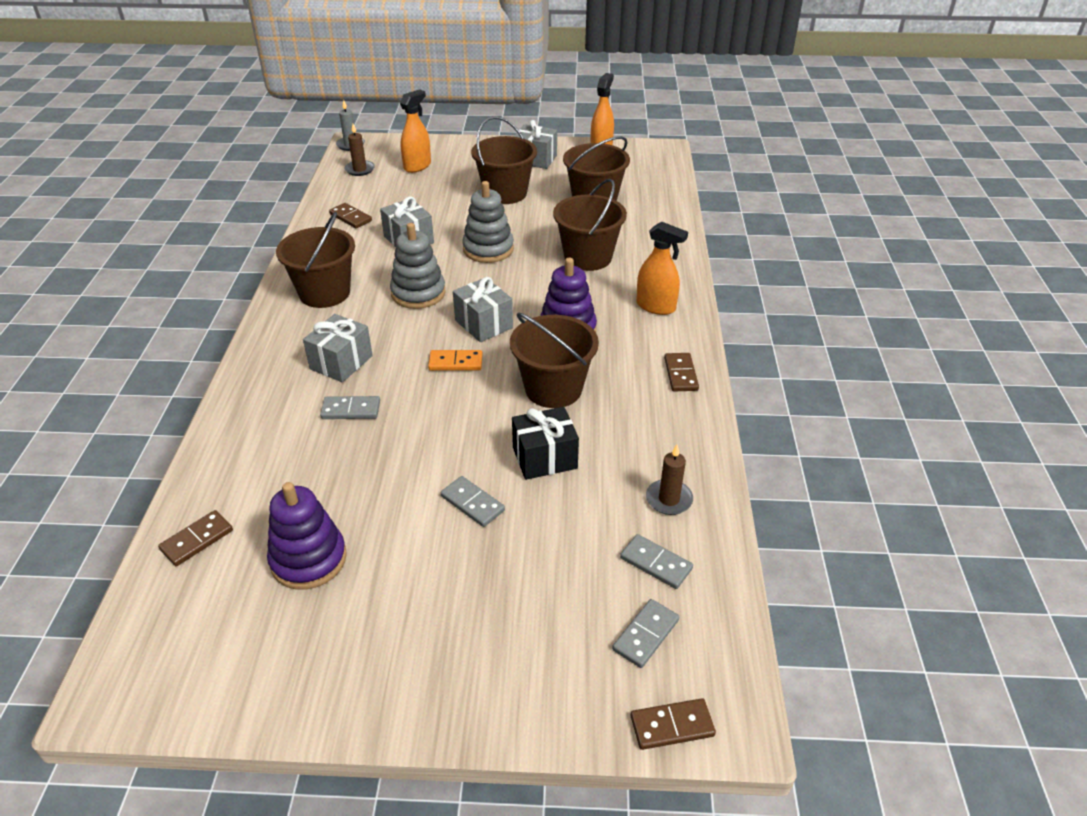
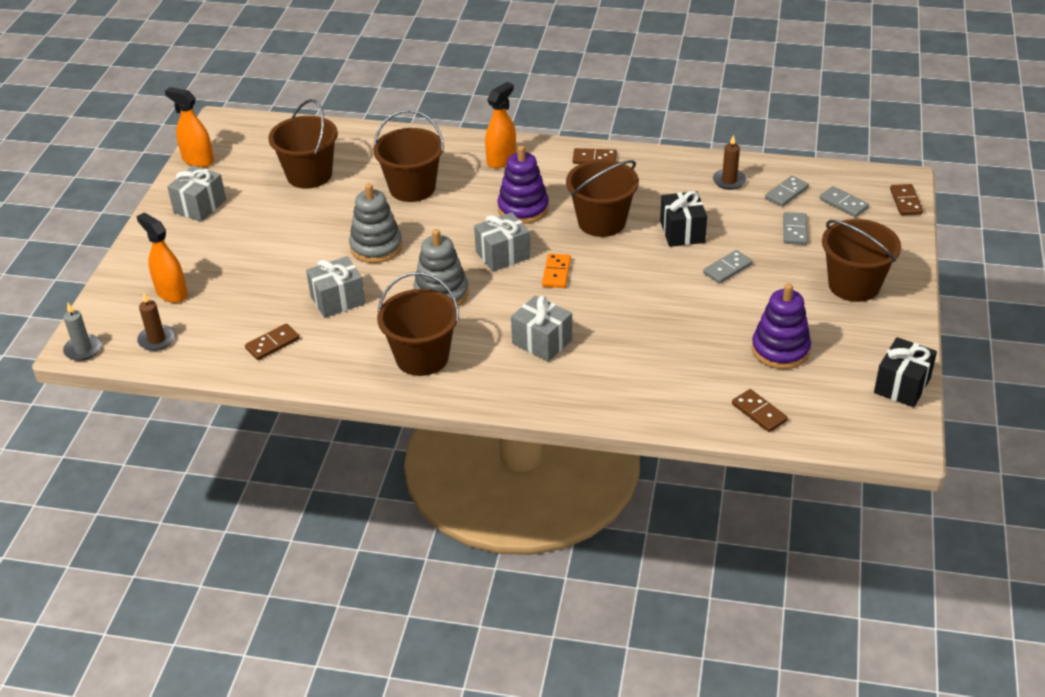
camera: 80 degrees left, 0 degrees up
(218, 699) = (902, 385): none -> black gift
(351, 410) = (611, 333): grey domino -> grey domino (794, 230)
(505, 193) = (267, 231): brown bucket -> brown bucket (854, 285)

